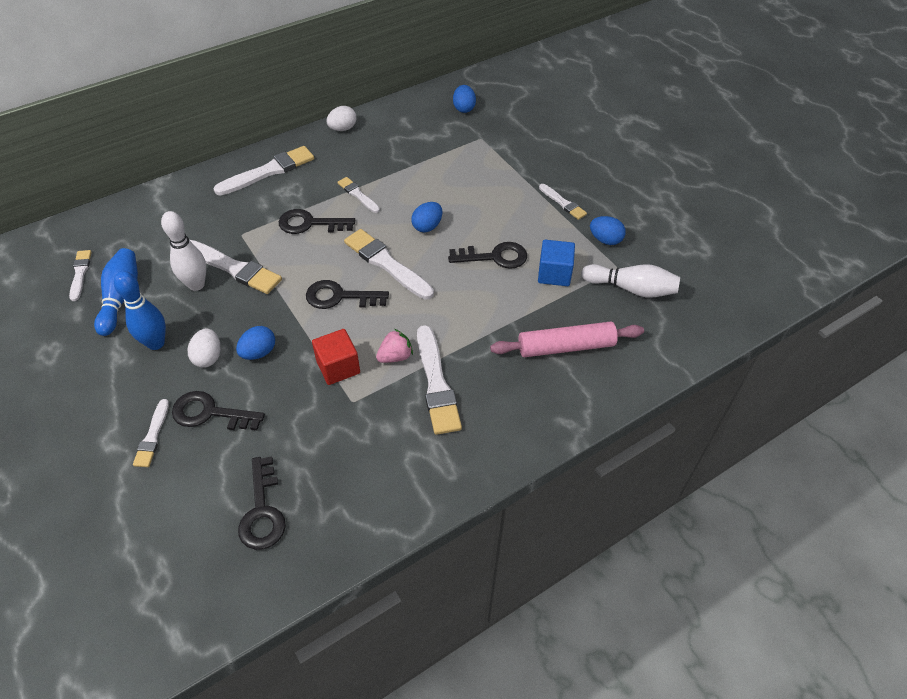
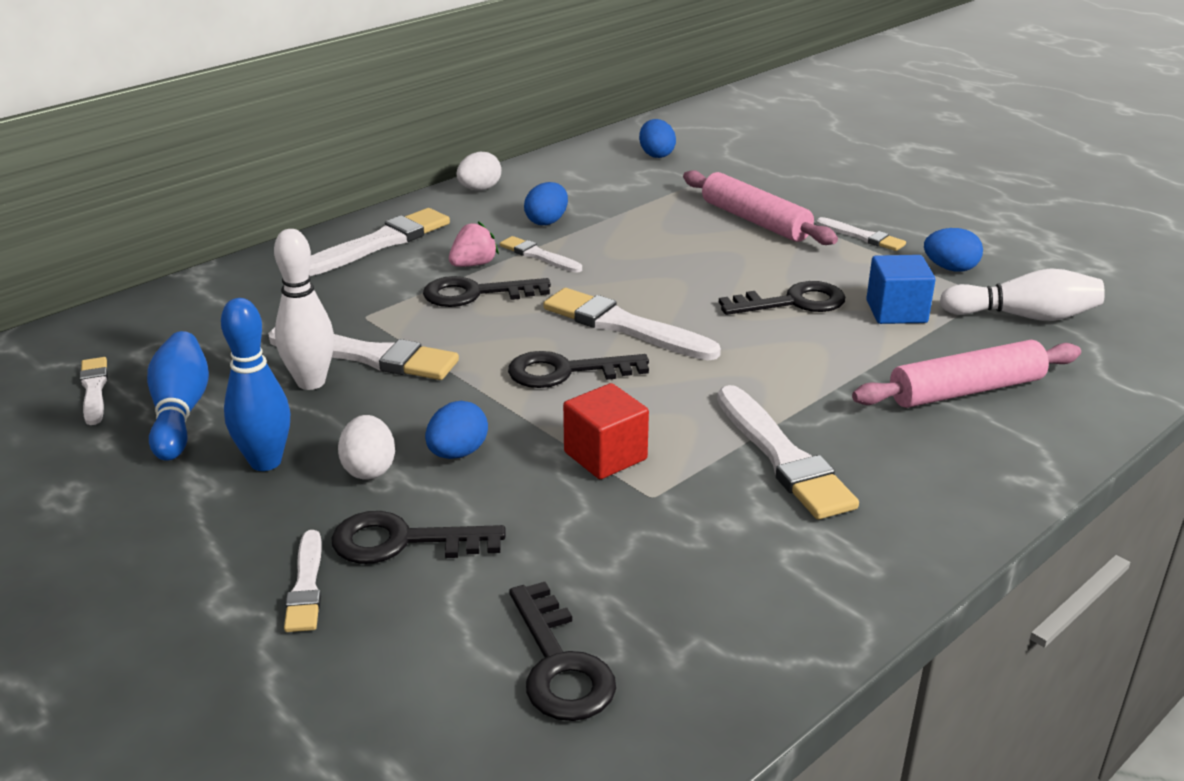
camera: 10 degrees left, 20 degrees down
(395, 356) = (696, 432): pink strawberry -> pink strawberry (473, 264)
(427, 226) = (668, 279): blue egg -> blue egg (547, 221)
(501, 180) = (755, 221): none -> pink rolling pin

